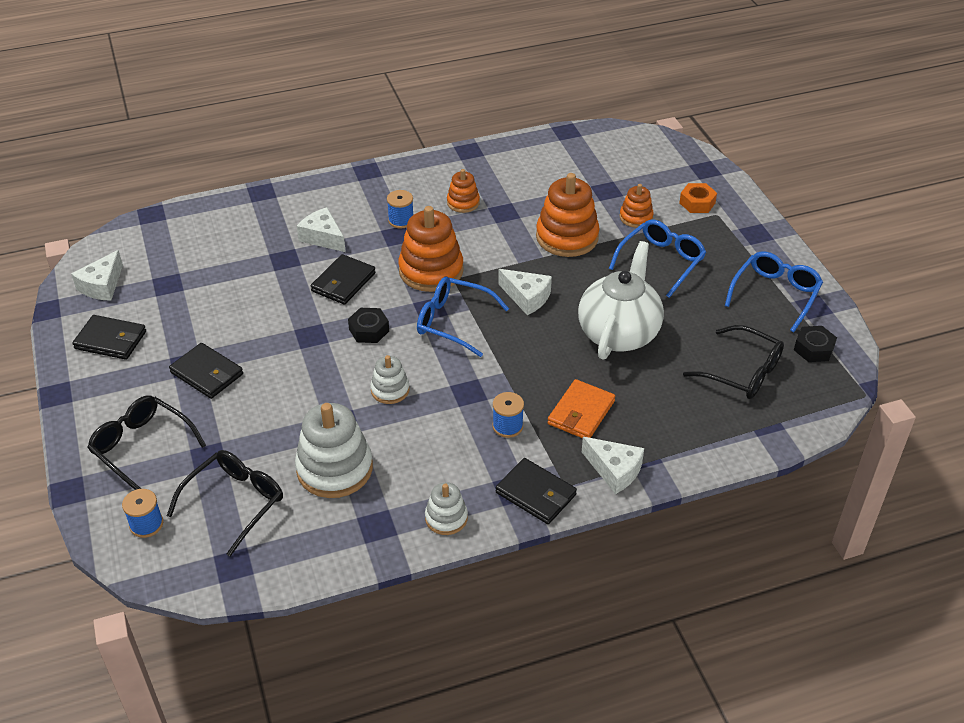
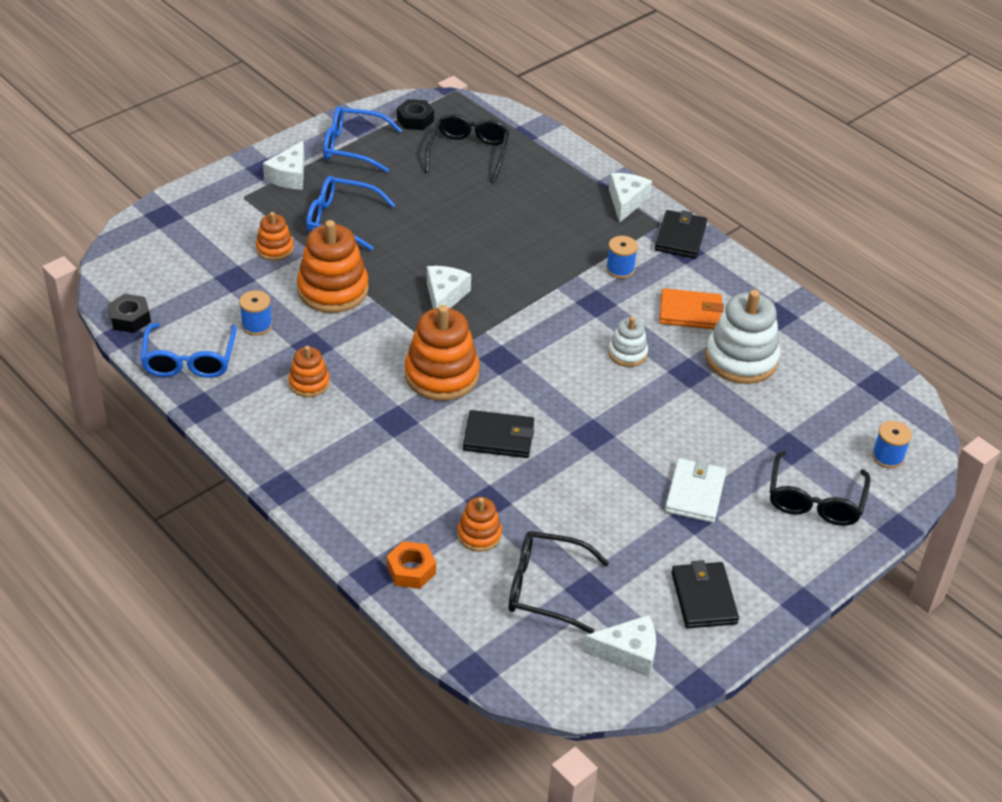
camera: 115 degrees left, 0 degrees up
(207, 373) = (695, 493): black wallet -> white wallet
(235, 502) = (822, 408): black glasses -> black glasses (545, 588)
(257, 246) = (479, 534): none -> orange stacking toy
(323, 237) = (433, 481): white cheese -> white cheese (289, 176)
(369, 330) = (558, 393): black nut -> black nut (130, 318)
(401, 220) = (367, 425): blue spool -> blue spool (257, 325)
(446, 518) = (740, 279): white stacking toy -> none
(453, 322) = (510, 337): blue glasses -> blue glasses (189, 360)
(581, 413) = (575, 231): orange wallet -> orange wallet (690, 312)
(618, 333) = (461, 228): white teapot -> none
(697, 203) = (229, 212): orange nut -> orange nut (411, 570)

